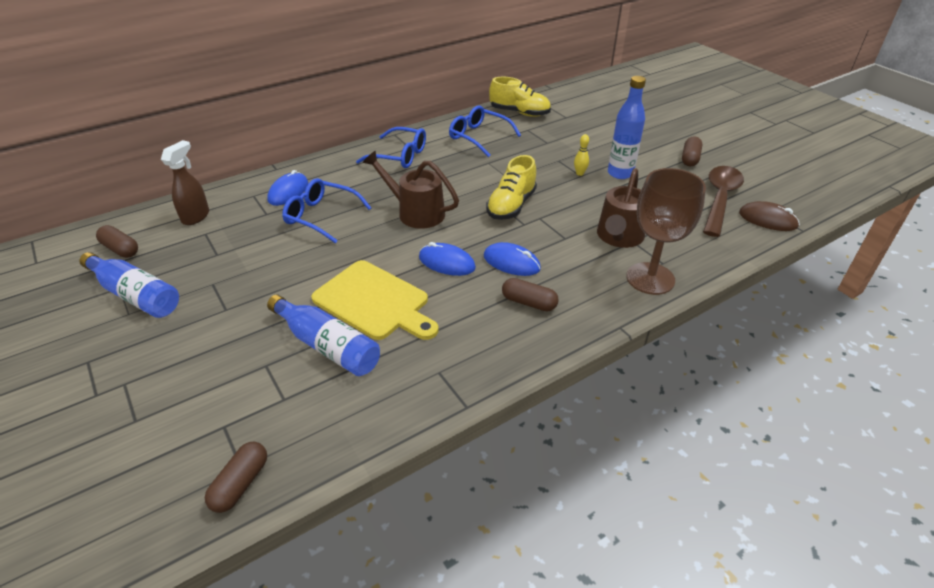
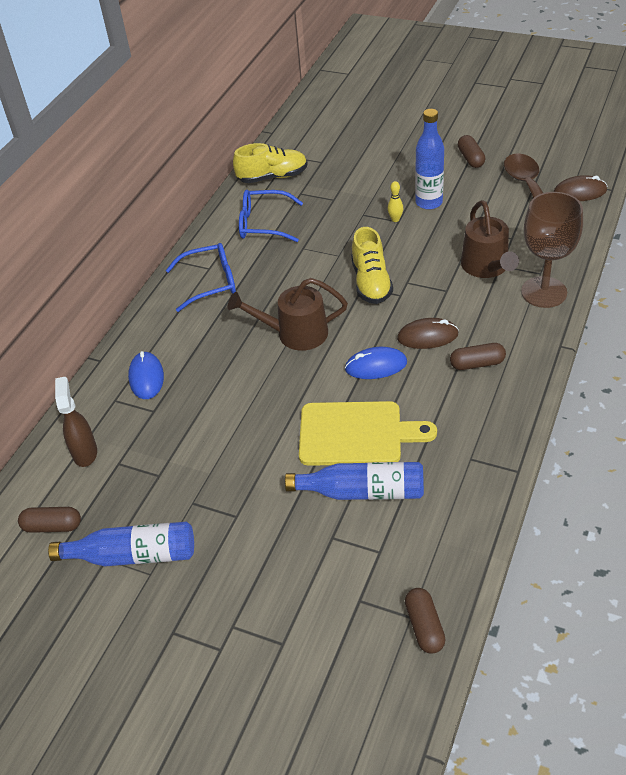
camera: 30 degrees left, 5 degrees up
(321, 216) = (212, 384): blue glasses -> none
(511, 262) = (427, 336): blue mouse -> brown mouse

